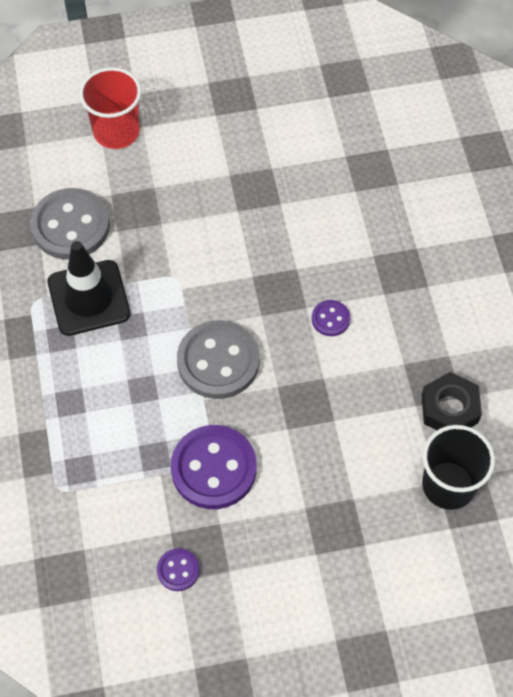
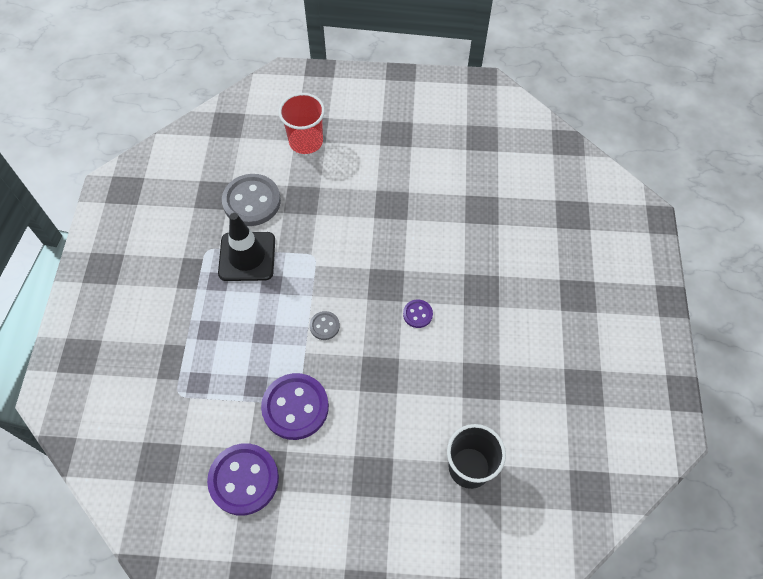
camera: 15 degrees right, 0 degrees up
(178, 570) = (244, 479): purple button -> purple button, size x2.10
(218, 361) = (324, 326): grey button -> grey button, size x0.48
(449, 409) = (488, 406): black nut -> none

